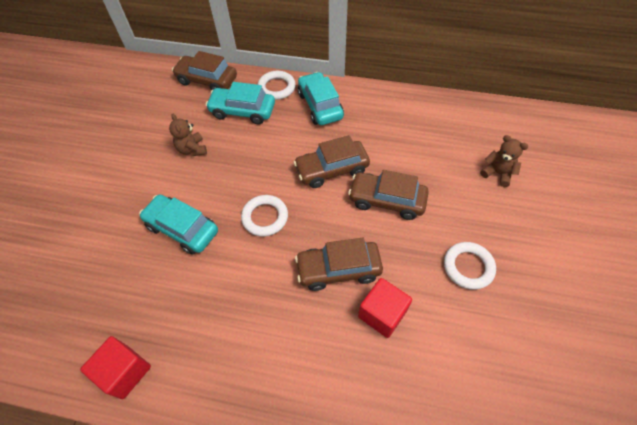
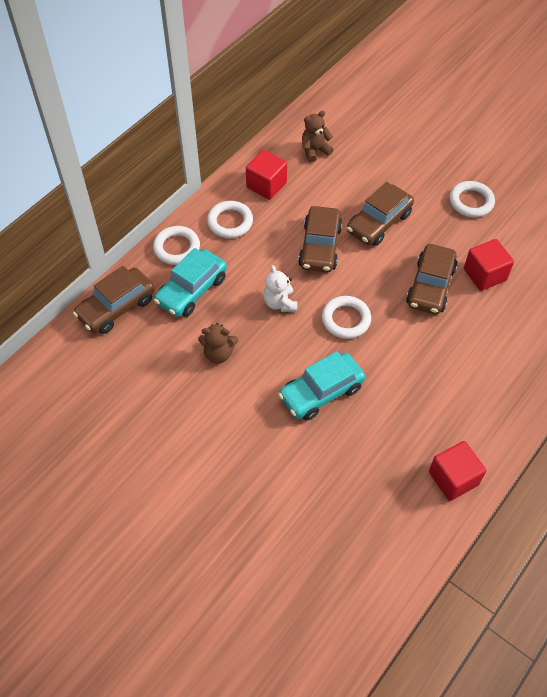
camera: 65 degrees left, 0 degrees up
(258, 167) = (280, 303): none -> white teddy bear
(320, 105) = (230, 222): turquoise car -> white ring
(372, 111) = (266, 185): none -> red cube
(497, 173) = (394, 137): brown teddy bear -> brown teddy bear (315, 150)

